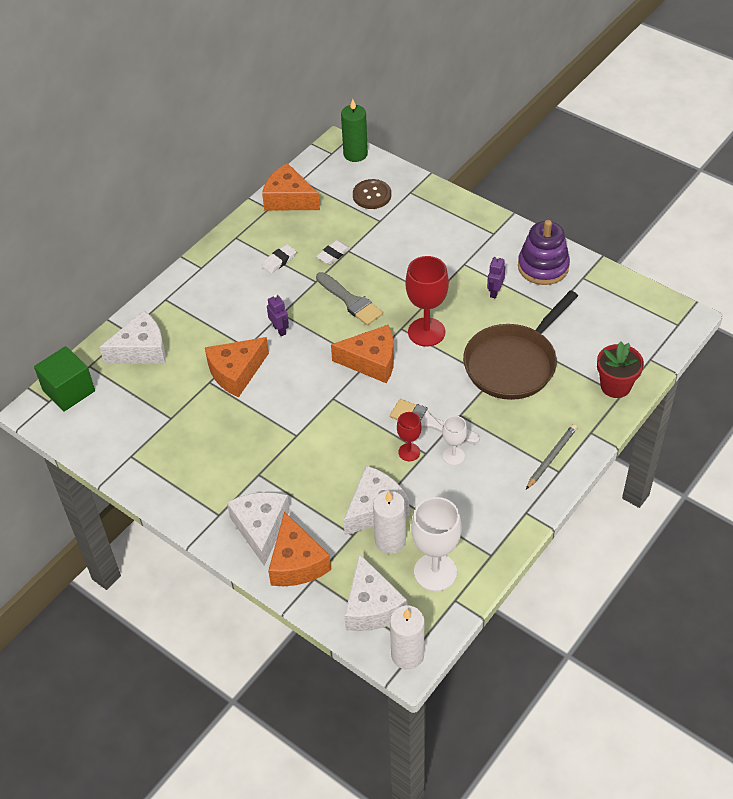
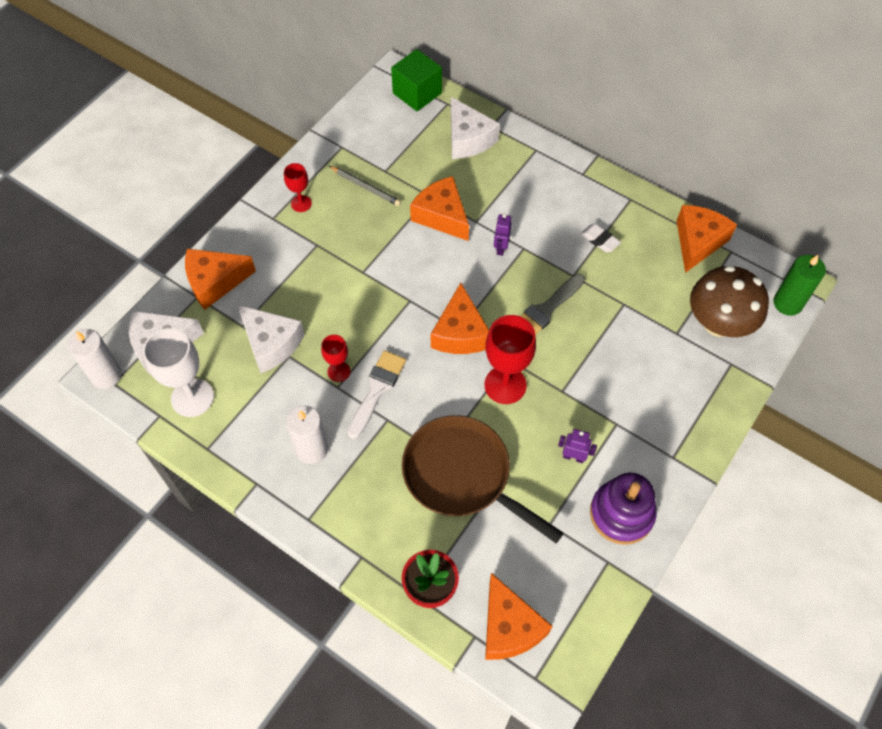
camera: 85 degrees right, 10 degrees up
(203, 490) = (301, 203): none -> red goblet
(261, 528) = (255, 251): white cheese -> none
(279, 330) = (500, 248): purple robot -> purple robot turned 135 degrees clockwise
(333, 254) = (615, 289): white eraser -> none
(372, 195) = (718, 323): brown button -> brown mushroom
(390, 541) = (232, 357): white candle -> white candle (312, 449)
(453, 456) = (332, 413): white goblet -> none
(551, 457) = (327, 512): grey pencil -> grey pencil (365, 187)
(640, 338) = (509, 627): none -> orange cheese

